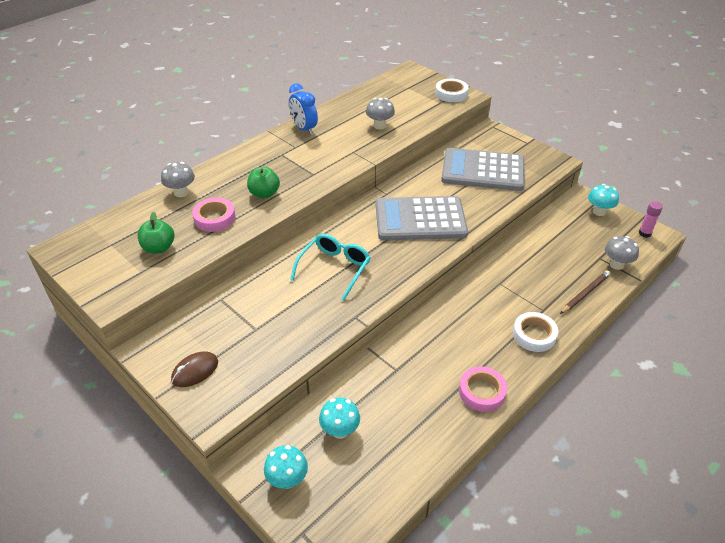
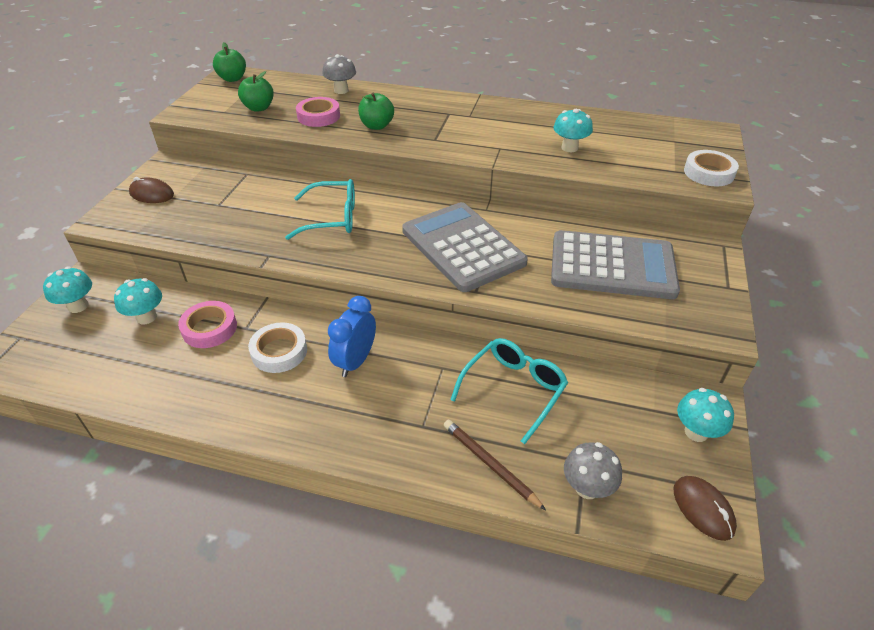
camera: 60 degrees right, 0 degrees up
(75, 249) = (233, 79): none -> green apple
(304, 129) = (506, 110): blue clock -> blue clock (355, 361)
(380, 126) = (569, 148): grey mushroom -> turquoise mushroom
(482, 392) = (244, 408): pink tape -> pink tape (209, 328)
(483, 171) = (612, 266): grey calculator -> grey calculator turned 120 degrees clockwise
(534, 335) = (368, 429): white tape -> white tape (279, 351)
(535, 261) = (513, 390): none -> turquoise glasses
(585, 293) = (490, 464): brown pencil -> brown pencil turned 150 degrees counterclockwise
(644, 233) = (703, 509): pink glue stick -> brown mouse

